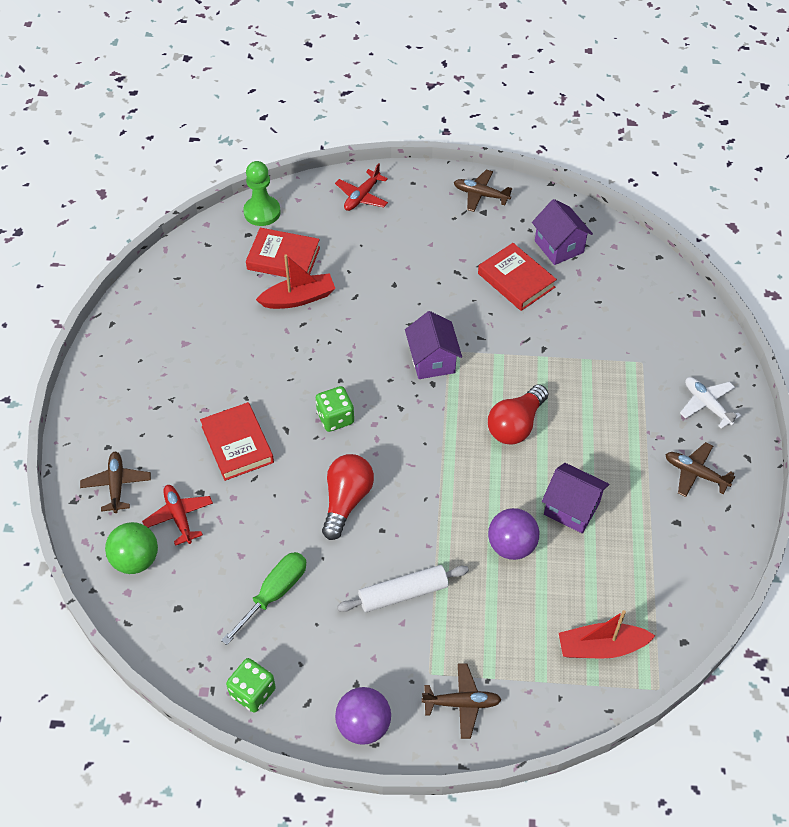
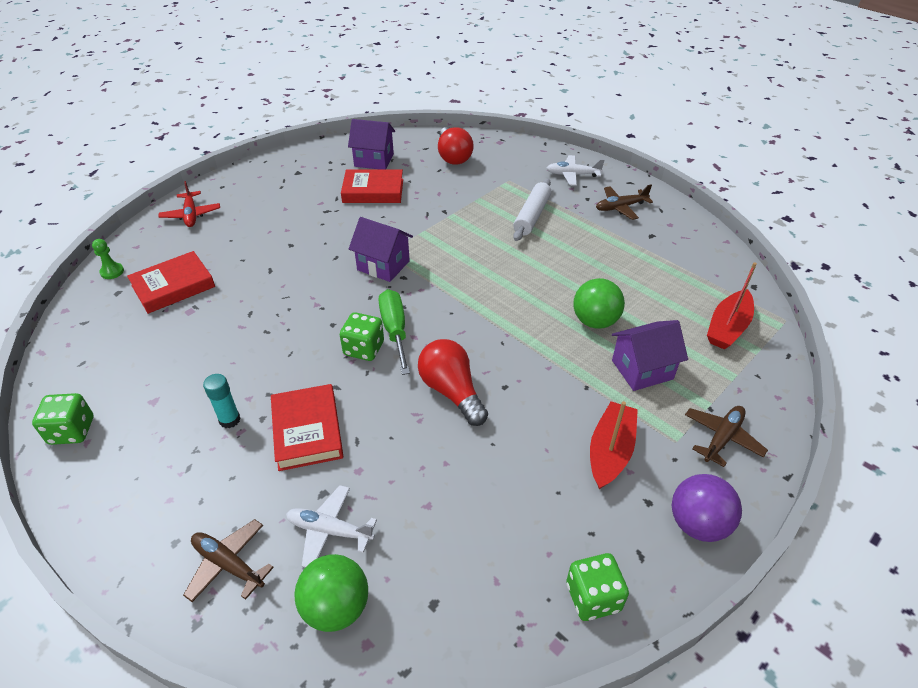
camera: 50 degrees left, 10 degrees down
(129, 326) = (72, 431): none -> green dice
(179, 517) = (330, 530): red plane -> white plane
(207, 396) = (229, 420): none -> turquoise glue stick
(237, 444) = (307, 430): red book -> red book turned 60 degrees clockwise
(262, 212) = (112, 272): green pawn -> green pawn, size x0.55
(274, 593) = (496, 504): green screwdriver -> green screwdriver (395, 330)
(298, 298) = (223, 301): red boat -> red boat (610, 451)
(403, 593) = (581, 411): white rolling pin -> white rolling pin (532, 216)
(481, 195) = (282, 166): brown plane -> none
(511, 546) = (595, 321): purple ball -> green ball
(516, 425) = (491, 258): red light bulb -> red light bulb (453, 156)
(571, 508) = (592, 274): purple house -> purple house (642, 370)

